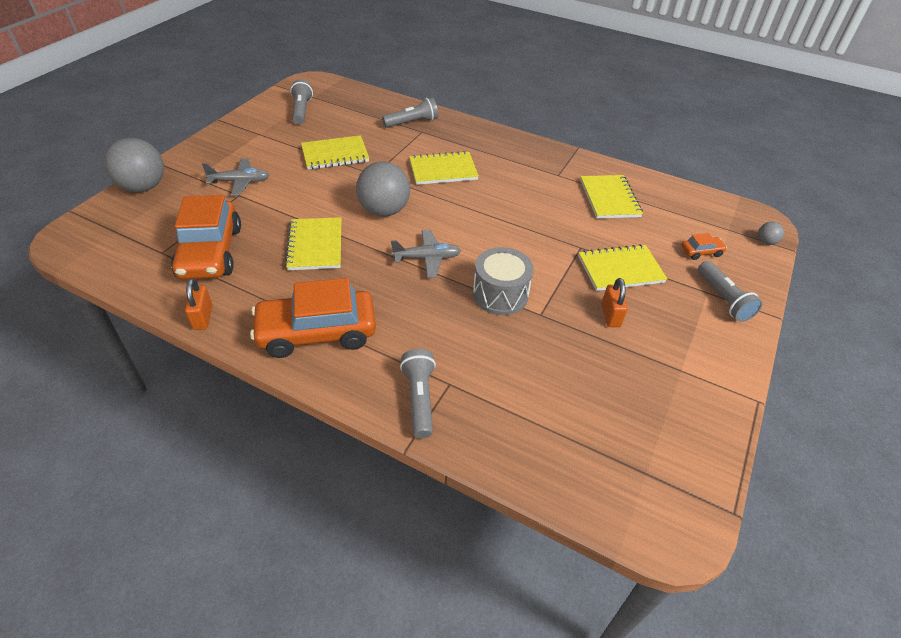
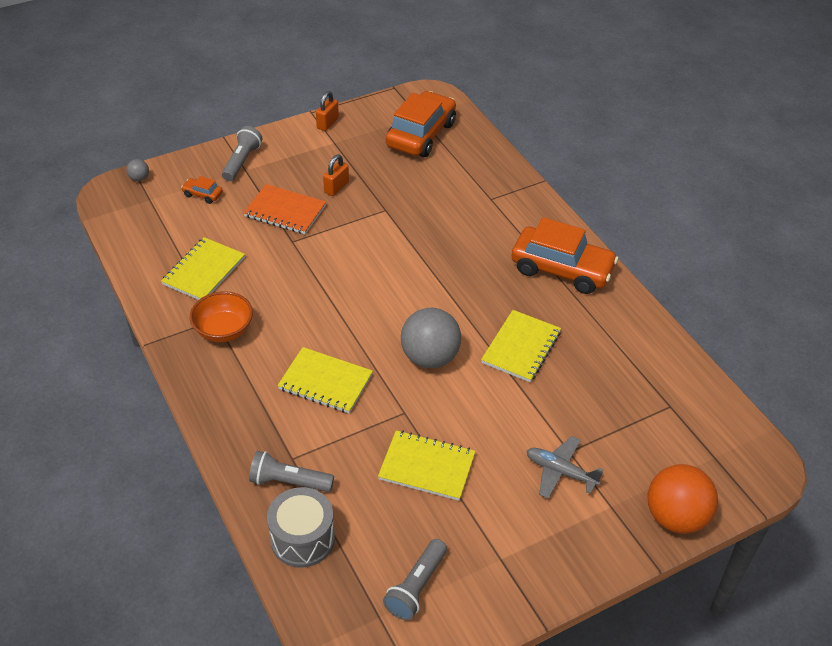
camera: 145 degrees left, 0 degrees up
(143, 187) = (675, 517): grey ball -> orange ball
(203, 317) = (647, 320): orange padlock -> orange padlock (327, 123)
(210, 252) = (623, 384): orange car -> orange car (421, 135)
(419, 399) = (517, 199): grey flashlight -> none
(427, 258) = (431, 290): grey plane -> none
(500, 294) = (400, 235): grey drum -> grey drum (302, 539)
(543, 171) = (224, 330): none -> orange bowl
(620, 269) = (285, 211): yellow notebook -> orange notebook

